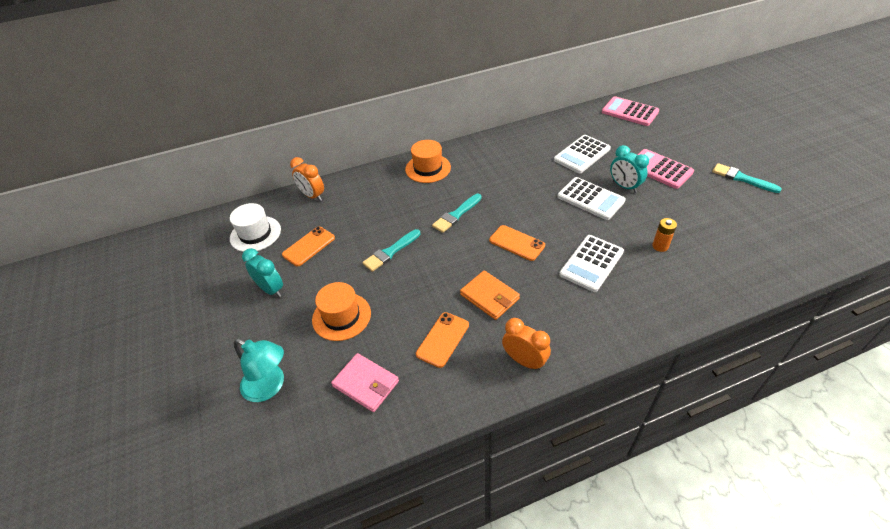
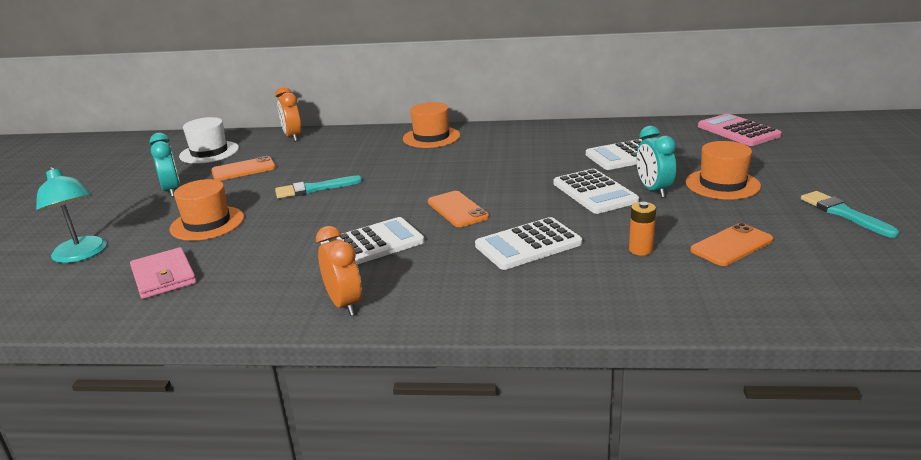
camera: 25 degrees right, 20 degrees down
(442, 339) = (280, 264): orange phone -> orange phone (731, 245)
(456, 215) = (418, 175): turquoise brush -> none
(489, 296) = (372, 244): orange wallet -> white calculator
(659, 169) = (722, 184): pink calculator -> orange hat

